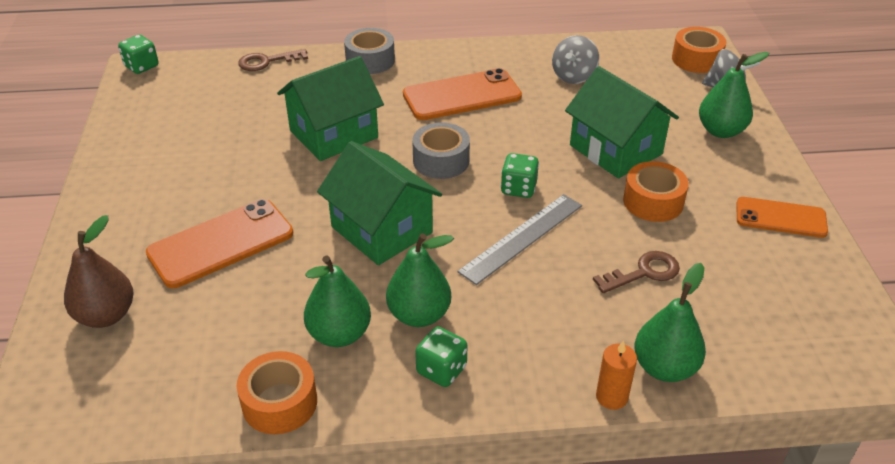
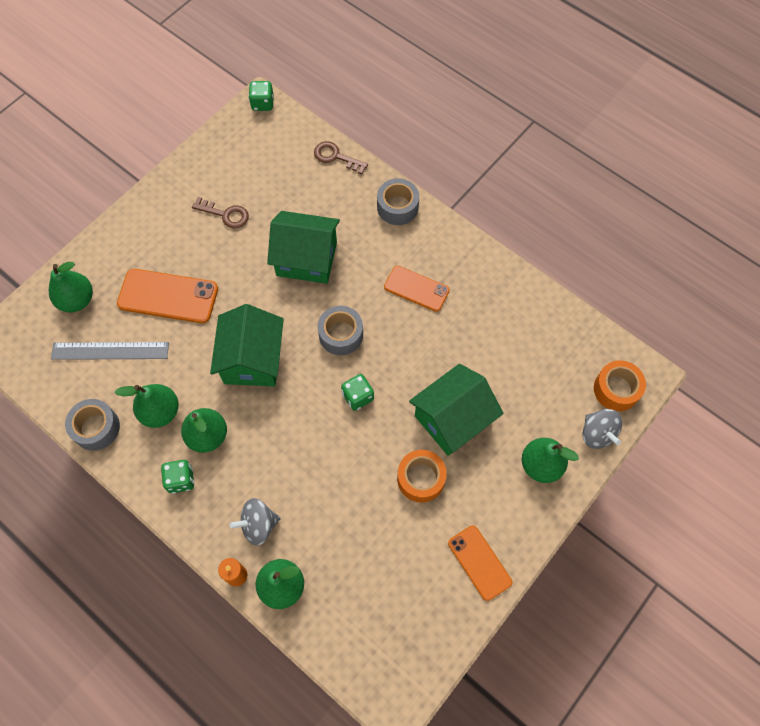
camera: 45 degrees right, 25 degrees up
(106, 315) = (77, 300): brown pear -> green pear
(279, 402) = (96, 428): orange tape -> grey tape
(462, 95) = (416, 289): orange phone -> orange phone, size x0.66
(522, 238) = (316, 434): grey ruler -> grey ruler (110, 351)
(573, 76) = (509, 332): grey spinning top -> grey spinning top (258, 525)
(616, 150) = (452, 419): green house -> green house turned 45 degrees clockwise
(643, 273) = (349, 521): brown key -> brown key (225, 214)

